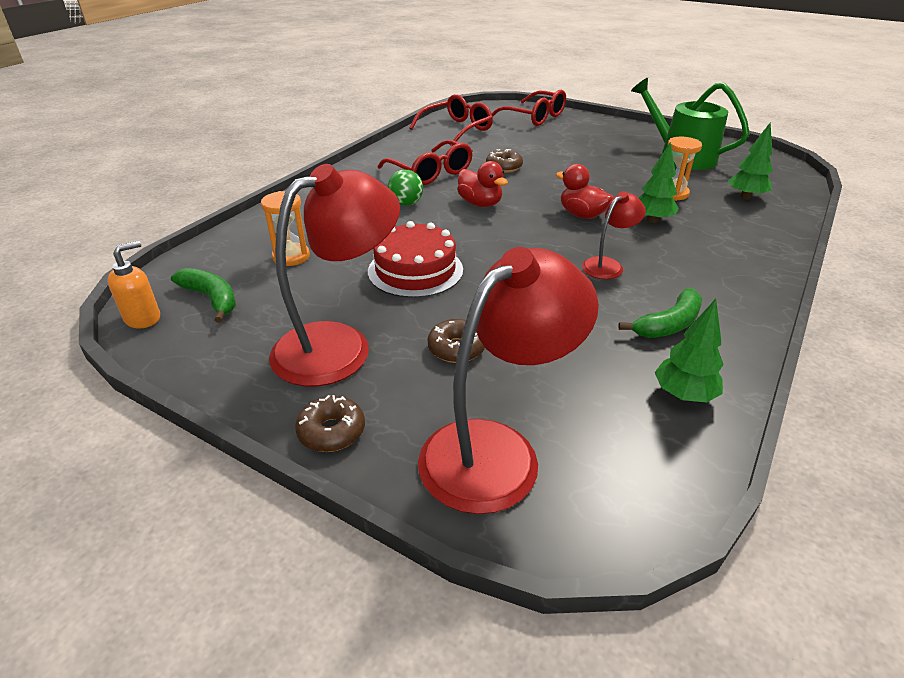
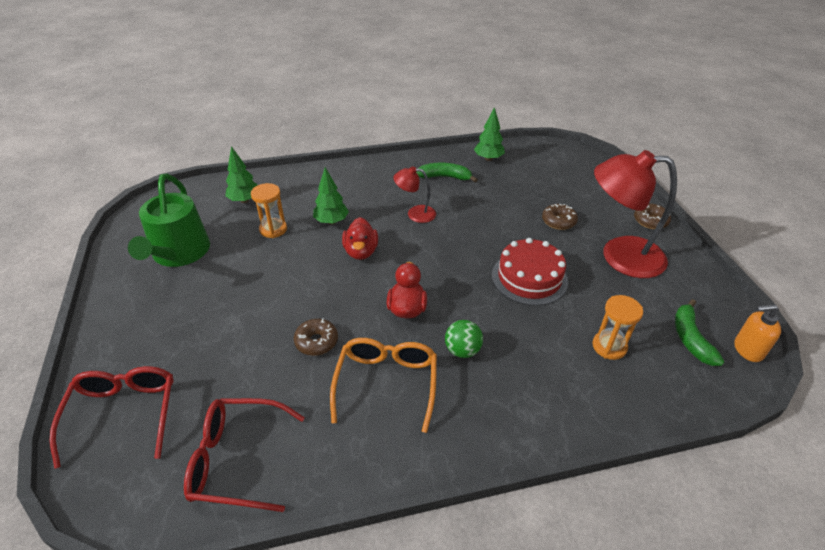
camera: 135 degrees left, 5 degrees up
(430, 172) = (386, 384): red glasses -> orange glasses
(497, 450) = (585, 182): red lamp -> none

